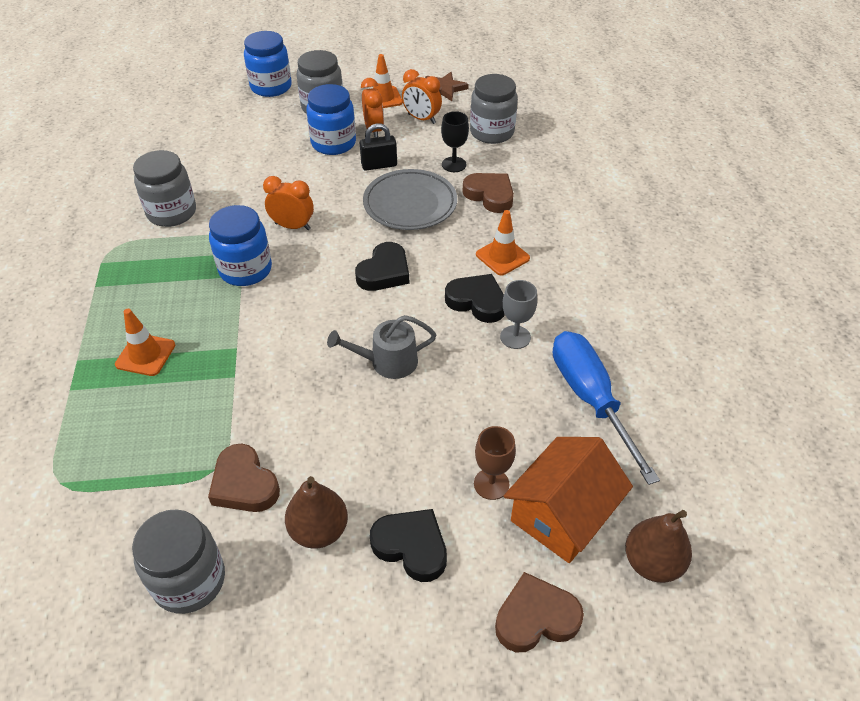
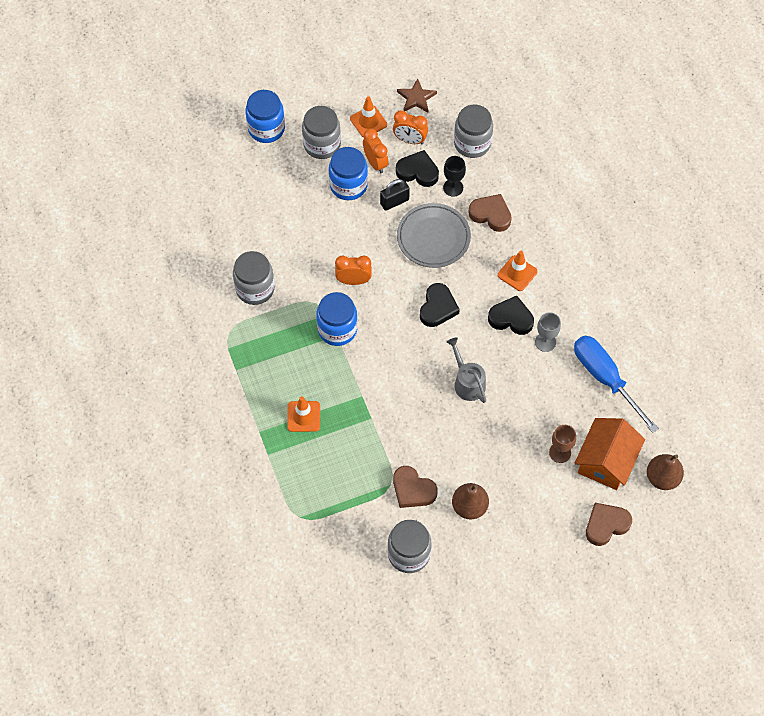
camera: 15 degrees left, 15 degrees up
(388, 362) = (467, 382): grey watering can -> grey watering can turned 90 degrees clockwise
(411, 546) = (526, 503): black heart -> black heart (418, 171)

